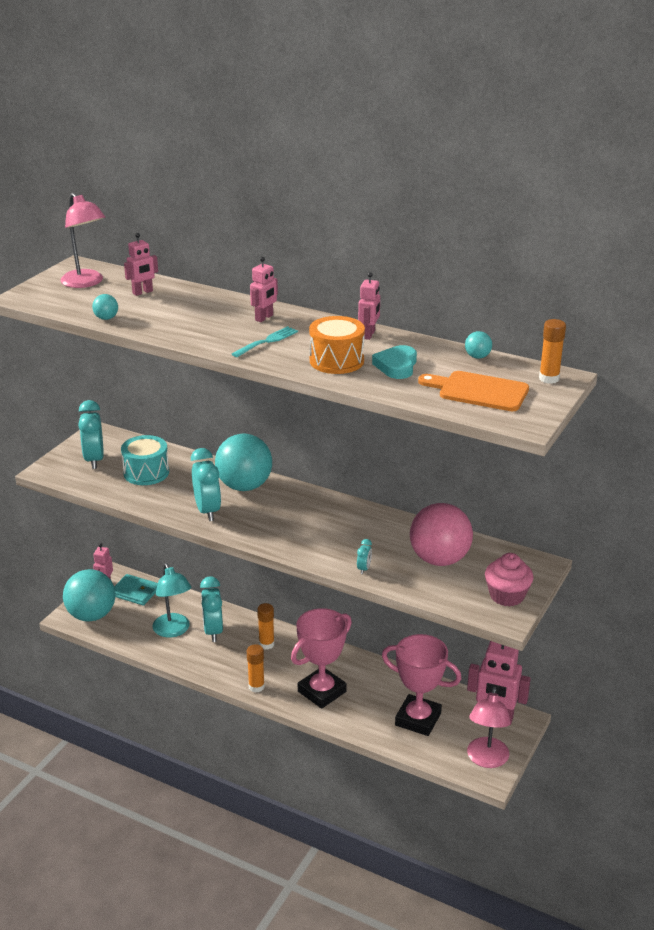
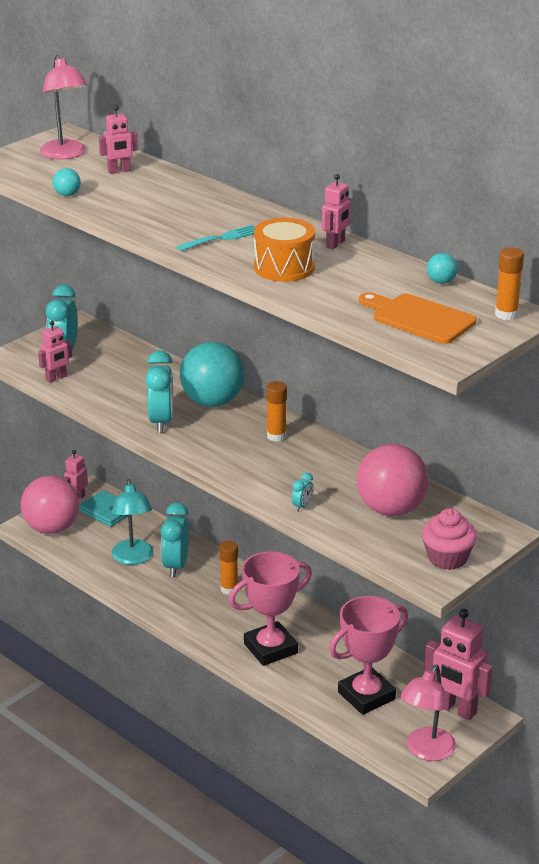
camera: 15 degrees right, 0 degrees up
(91, 615) = (52, 528): turquoise ball -> pink ball
(146, 473) = (113, 373): turquoise drum -> none
(256, 687) = (200, 631): orange glue stick -> orange glue stick (276, 436)
(264, 318) = (233, 213): pink robot -> pink robot (56, 378)
(396, 366) = (346, 281): turquoise heart -> none
(418, 719) = (366, 696): pink trophy -> pink trophy turned 75 degrees counterclockwise

